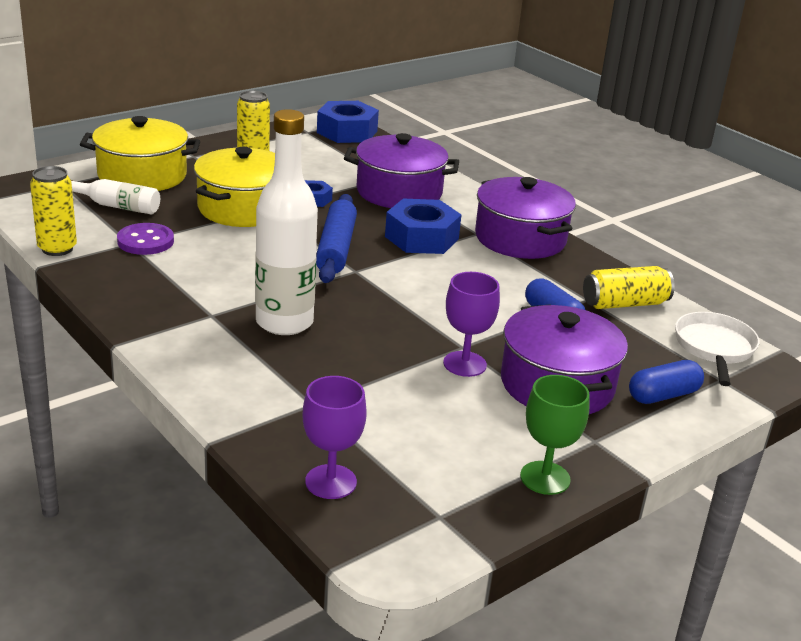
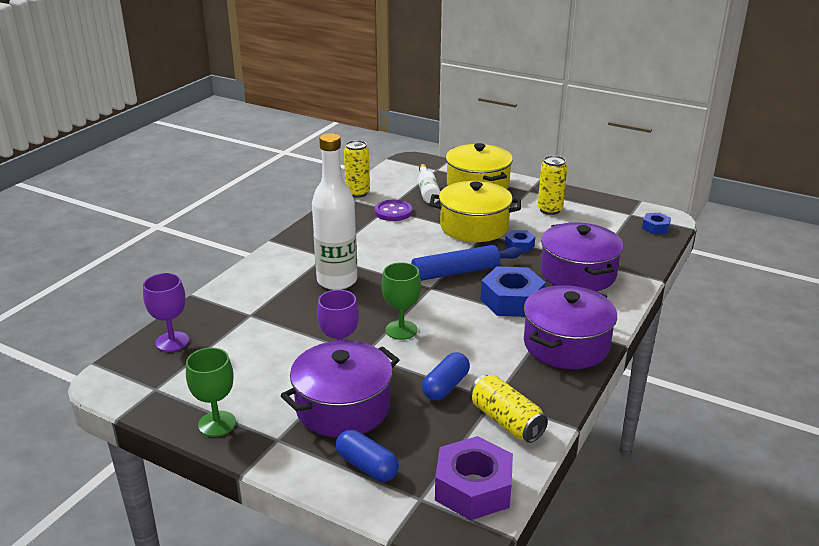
camera: 70 degrees right, 0 degrees up
(347, 132) = (655, 227): blue nut -> blue nut, size x0.52
(430, 312) = (401, 330): none -> green goblet
(714, 348) = (473, 488): white pan -> purple nut

